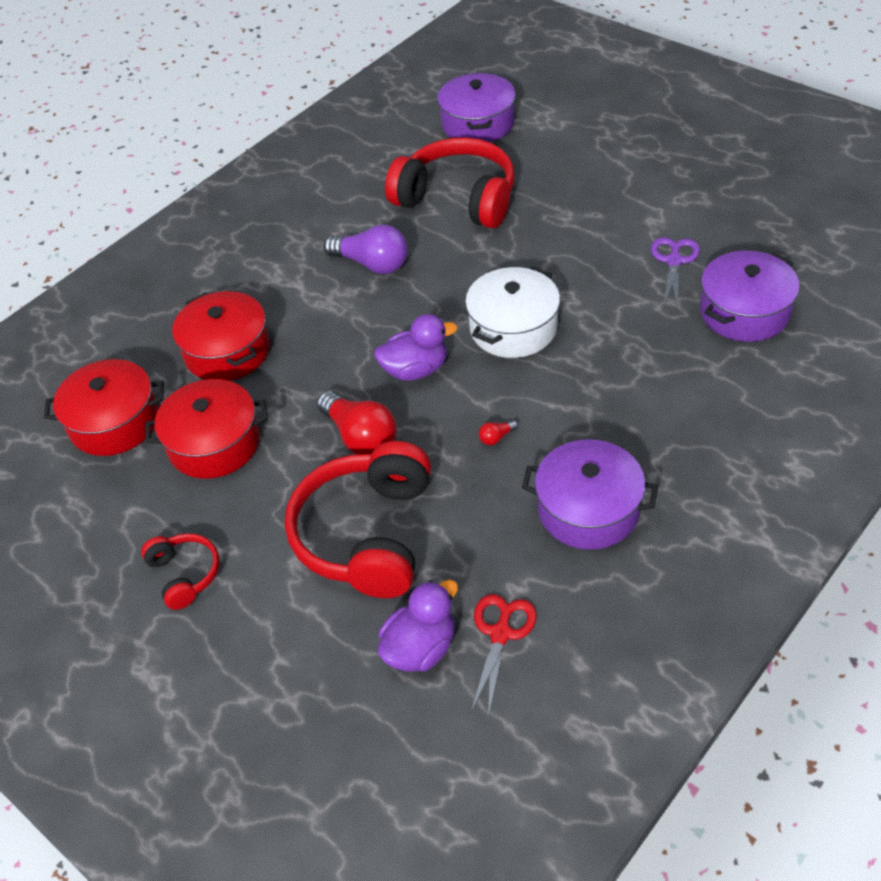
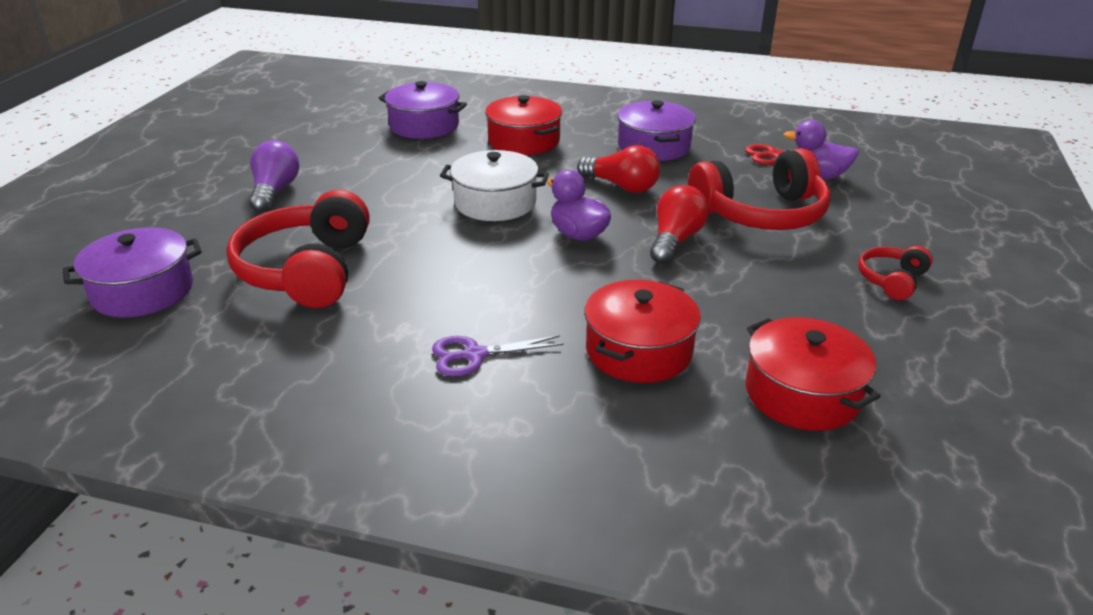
camera: 120 degrees left, 15 degrees down
(214, 443) = (758, 314): red pot -> red pot (524, 141)
(372, 264) = (443, 296): purple light bulb -> purple light bulb (275, 192)
(496, 437) = (621, 186): red light bulb -> red light bulb, size x2.43
(674, 261) = (374, 154): purple scissors -> purple scissors (474, 355)

